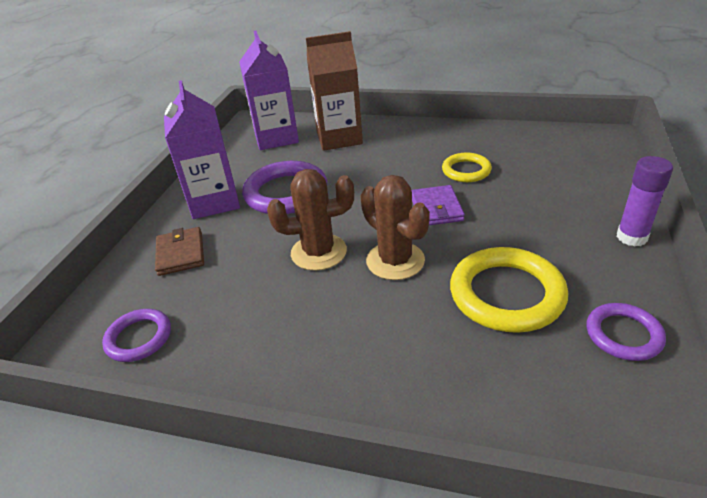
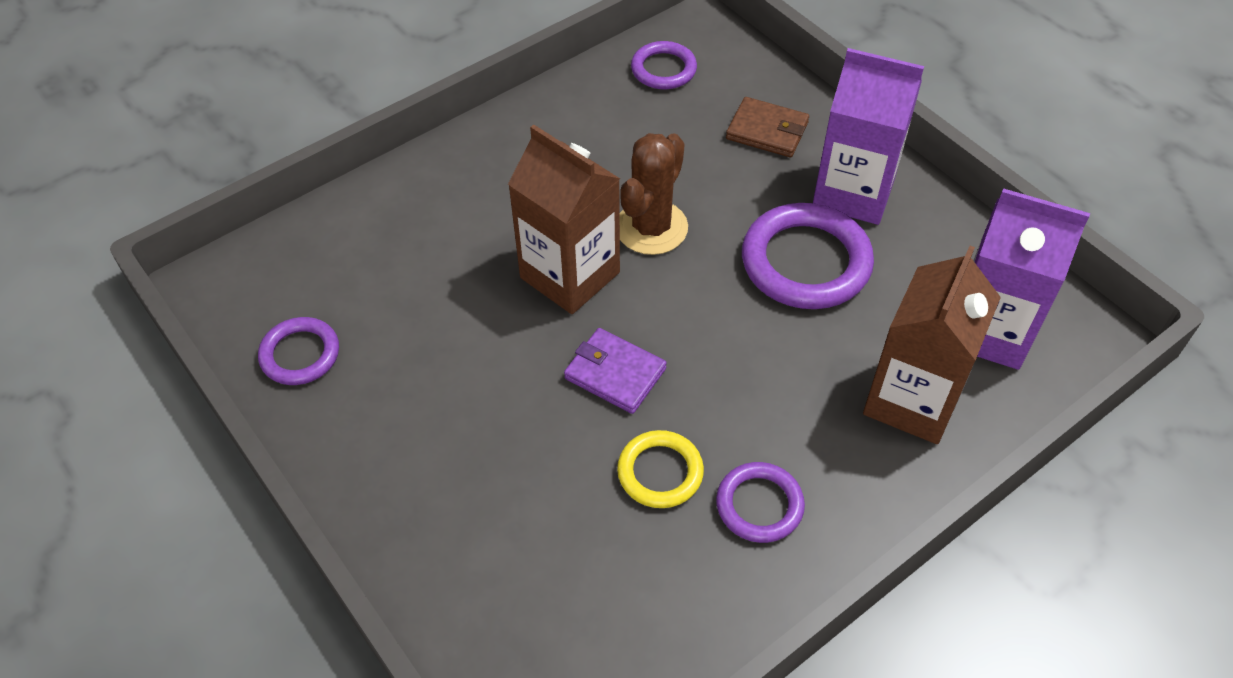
camera: 125 degrees right, 15 degrees up
(395, 261) = (570, 275): brown cactus -> brown carton
(441, 145) = (759, 505): none -> purple ring
(506, 294) = (431, 319): yellow ring -> none
(631, 237) = (364, 499): purple glue stick -> none

